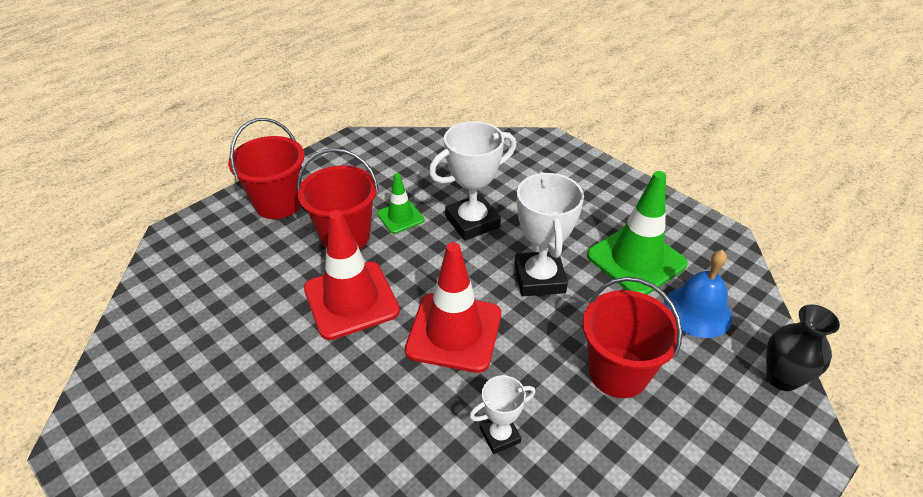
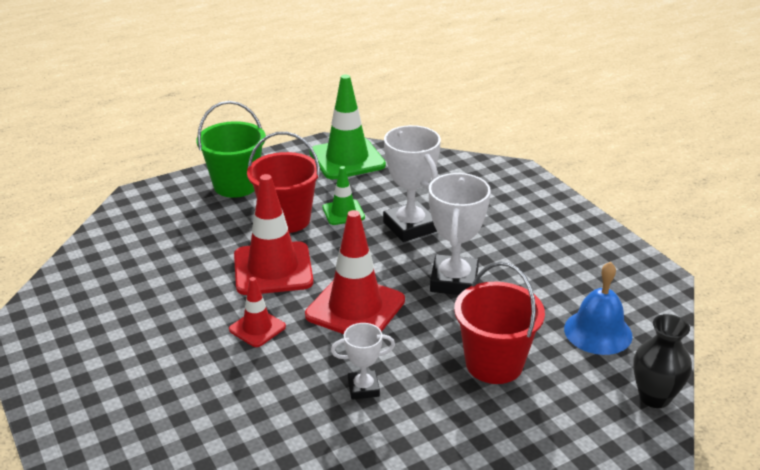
camera: 15 degrees right, 10 degrees down
(278, 203) = (236, 185): red bucket -> green bucket
(359, 381) = (257, 328): none -> red traffic cone
(472, 222) = (410, 227): white trophy -> white trophy turned 75 degrees clockwise
(636, 260) = (557, 282): green traffic cone -> green traffic cone (347, 159)

